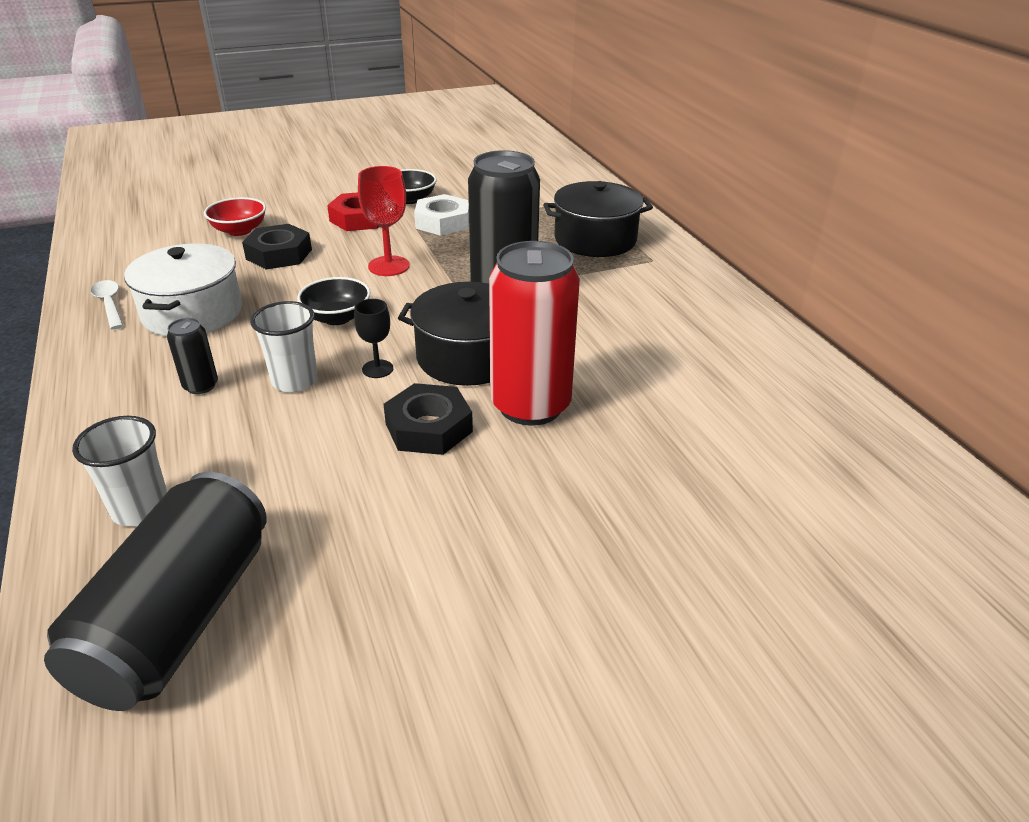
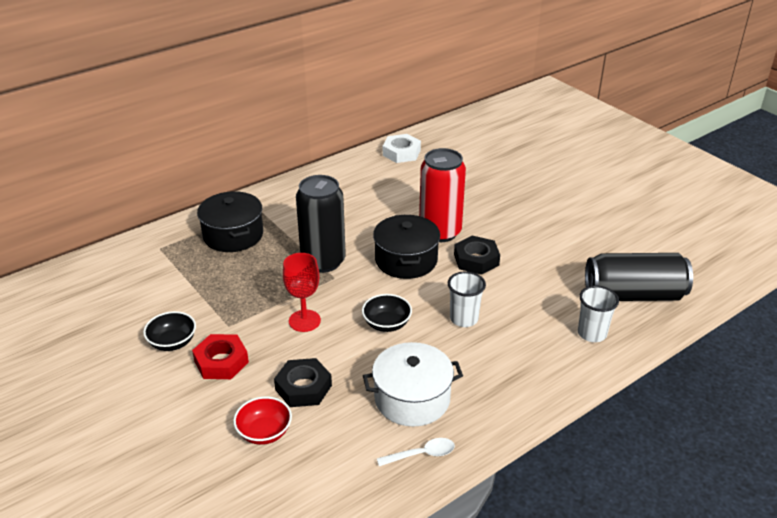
camera: 105 degrees left, 0 degrees up
(109, 304) = (421, 454): white spoon -> white spoon turned 150 degrees counterclockwise
(201, 386) = (490, 356): black can -> none
(377, 369) = (435, 290): black goblet -> none
(442, 222) = (218, 312): white nut -> white nut (401, 153)

